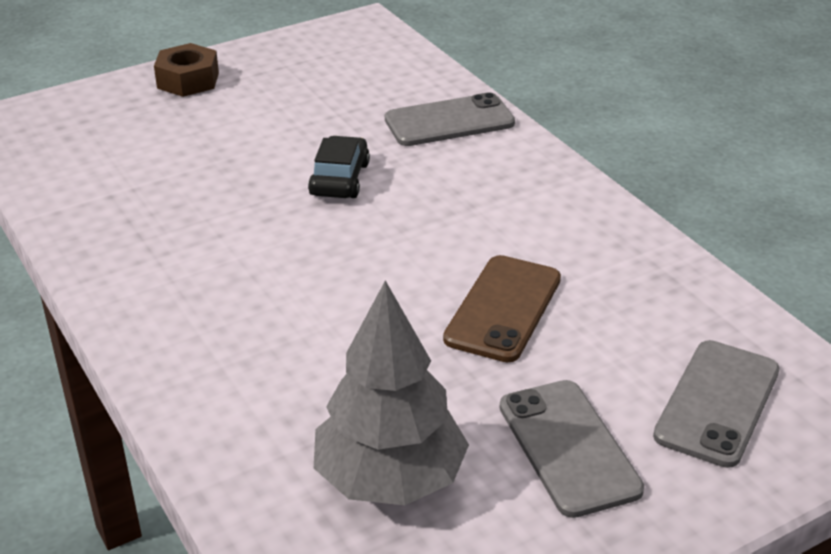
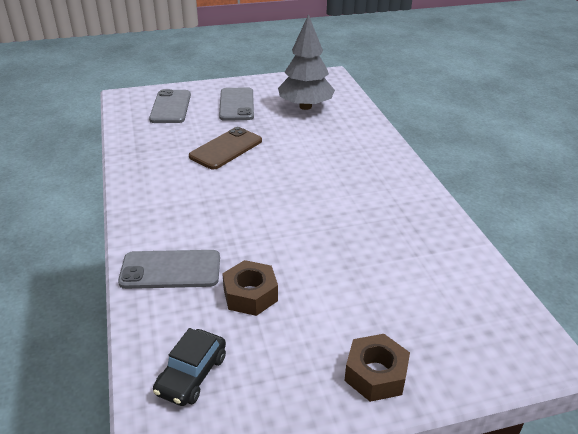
camera: 165 degrees left, 0 degrees up
(339, 115) = (250, 295): none -> brown nut
(340, 179) = (274, 234): black car -> black car (191, 374)
(717, 403) = (170, 107): grey phone -> grey phone turned 45 degrees counterclockwise

